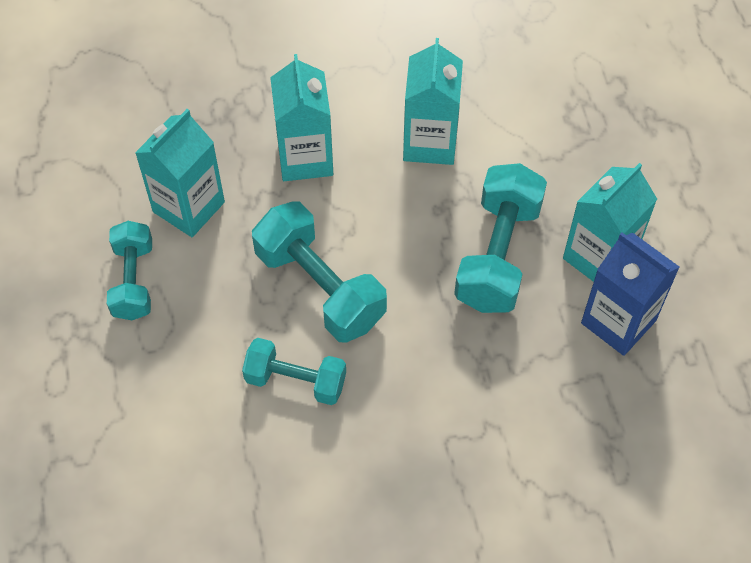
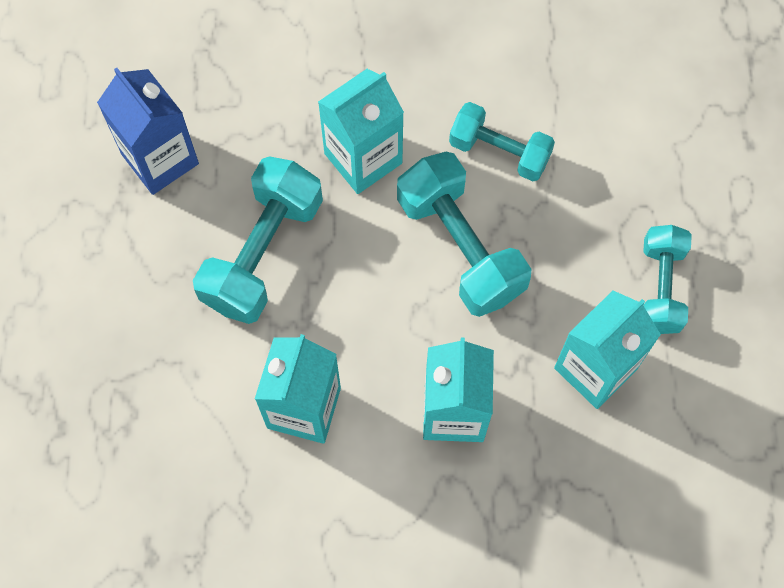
camera: 170 degrees left, 10 degrees up
(599, 257) = (155, 232): turquoise carton -> turquoise carton (363, 158)

